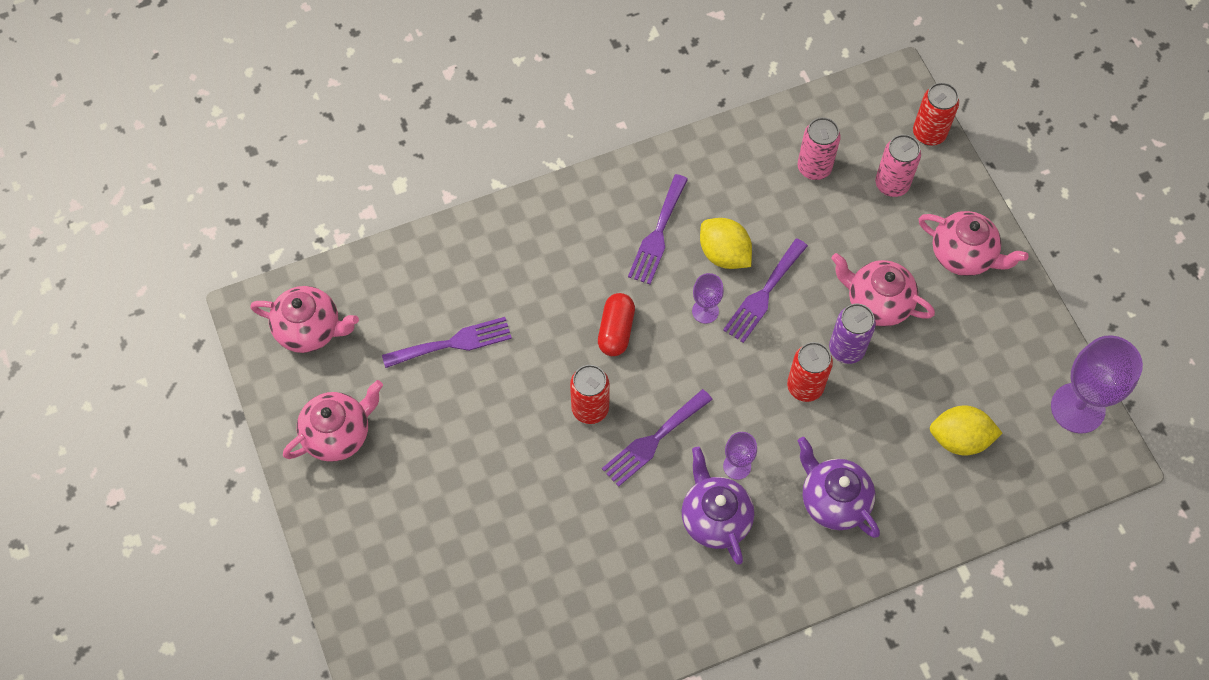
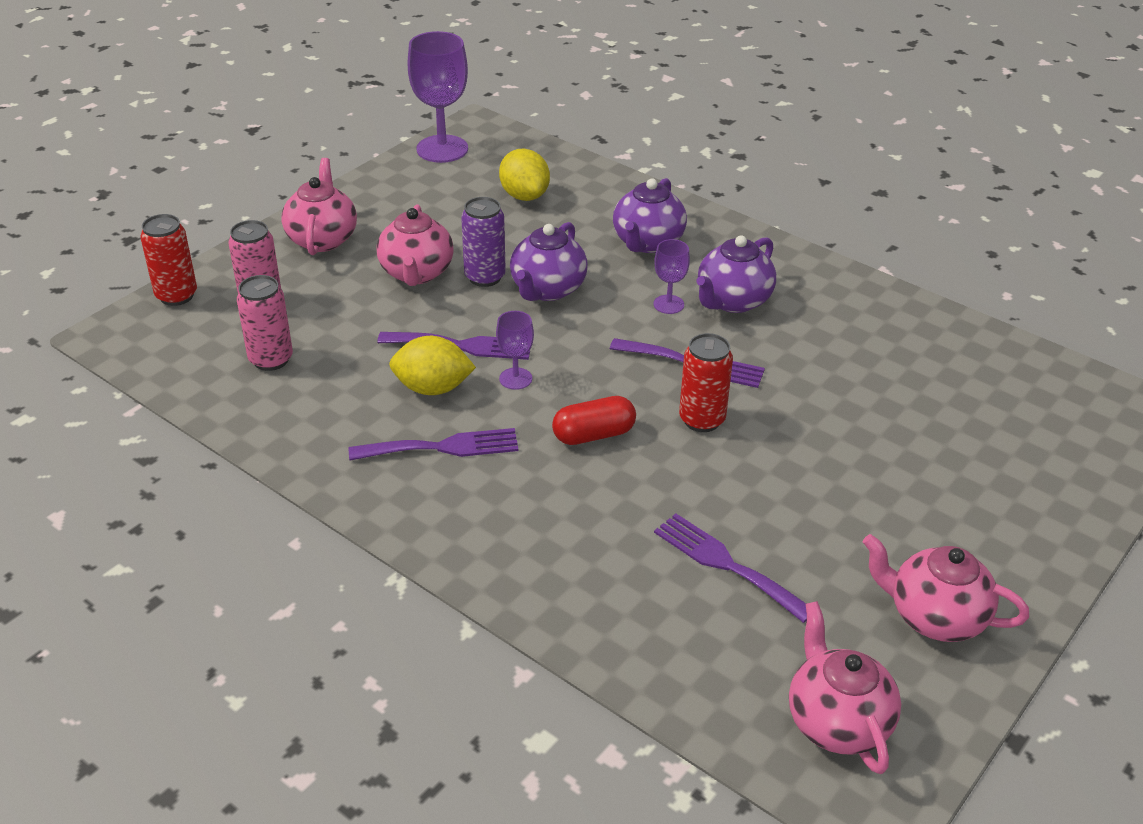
camera: 120 degrees left, 25 degrees down
(724, 254) = (433, 388): yellow lemon -> yellow lemon turned 75 degrees clockwise
(805, 387) = (547, 289): red can -> purple teapot

